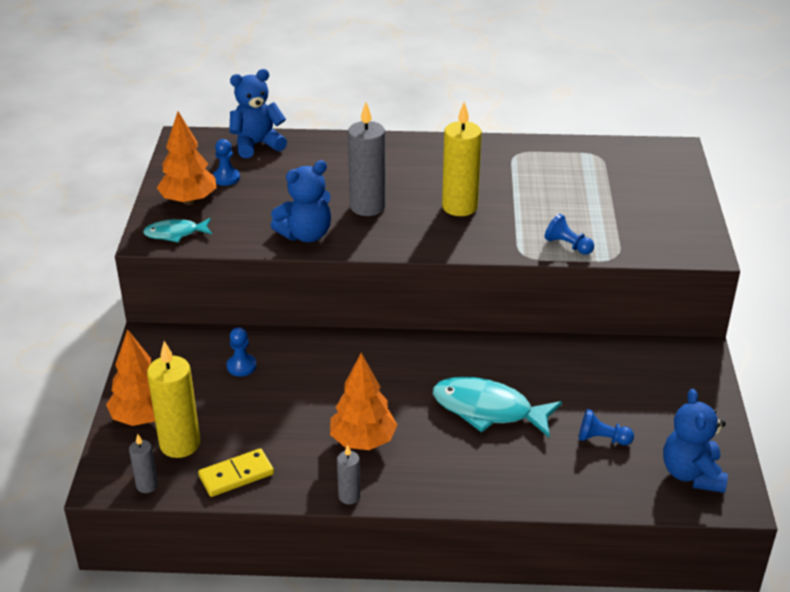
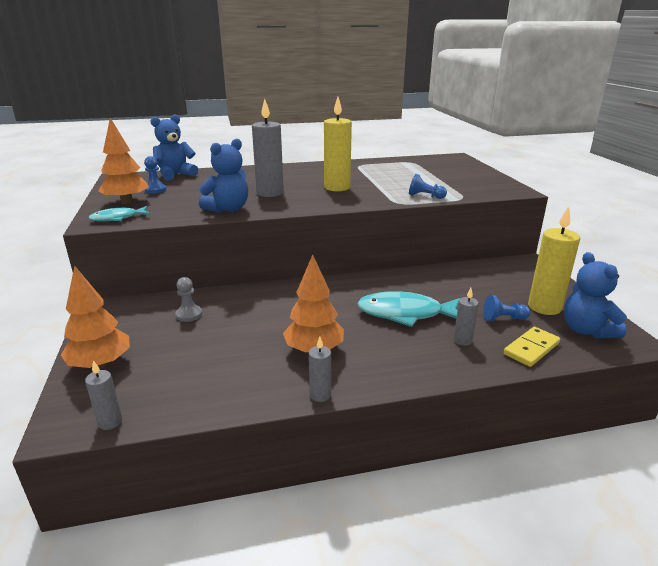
camera: 15 degrees left, 10 degrees down
(180, 444) = (141, 380): yellow candle -> yellow candle (544, 307)
(236, 475) = (204, 396): yellow domino -> yellow domino (531, 348)
(241, 366) = (189, 314): blue pawn -> grey pawn
(534, 460) = (462, 340): none -> grey candle

